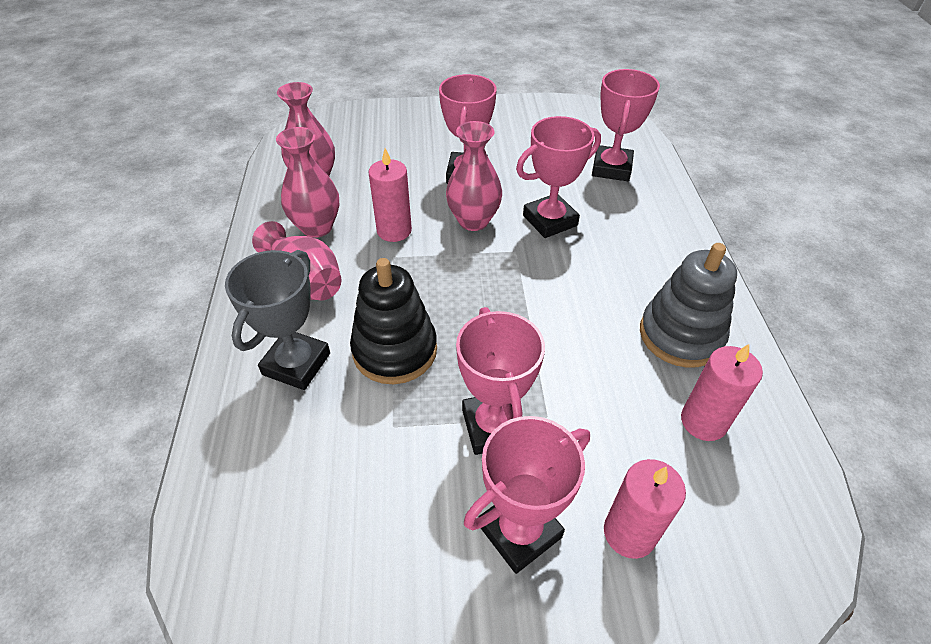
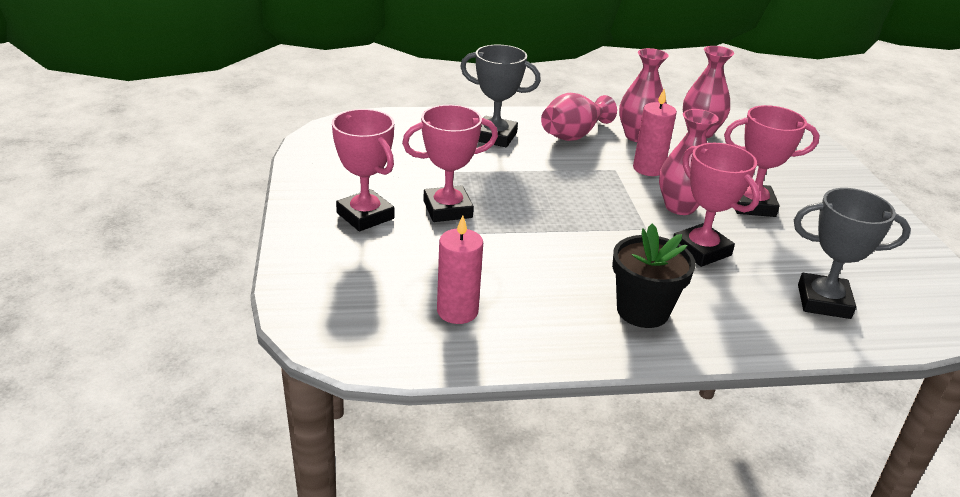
camera: 85 degrees right, 15 degrees down
(395, 350) = (513, 171): black stacking toy -> none
(611, 168) = (823, 301): pink trophy -> grey trophy
(629, 533) = (359, 260): pink candle -> none
(656, 274) = (642, 311): none -> black flower pot
(680, 335) = (558, 314): grey stacking toy -> none

